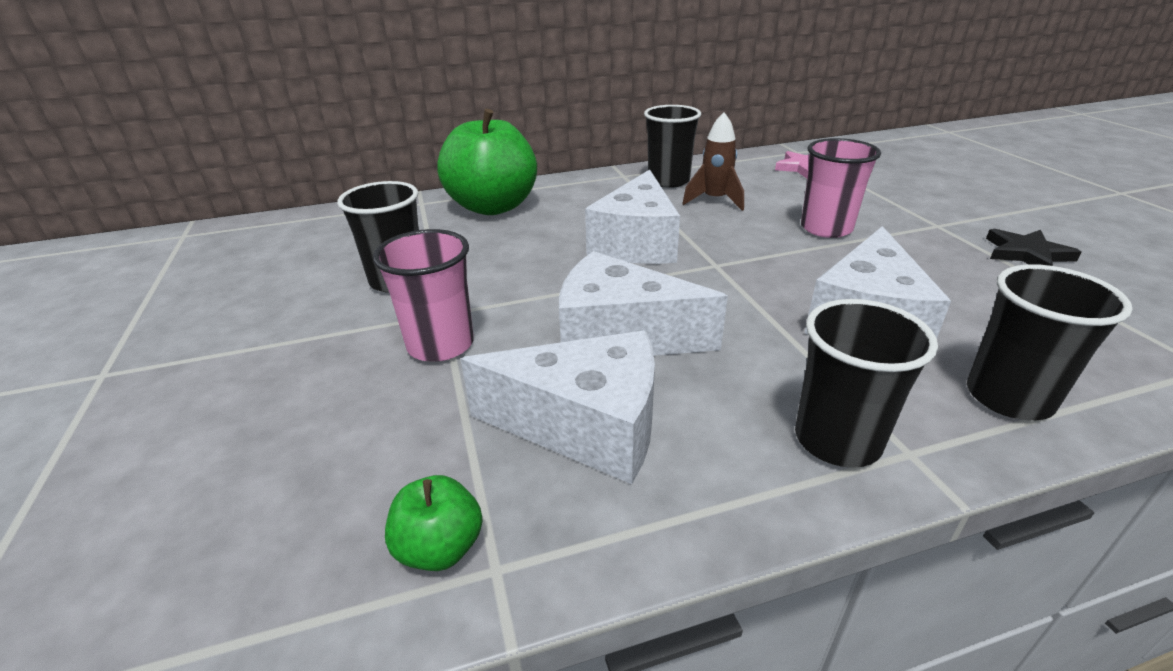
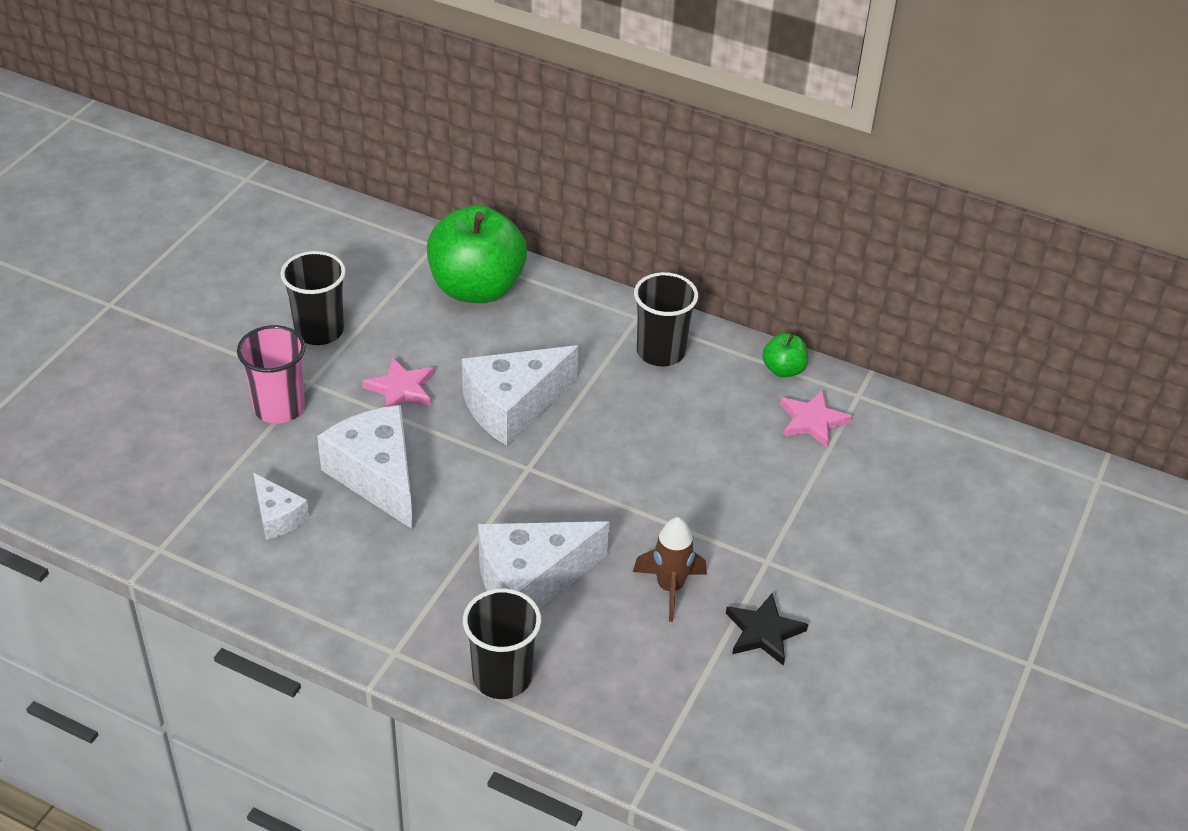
camera: 40 degrees right, 10 degrees up
(440, 548) = (150, 523): green apple -> green apple (783, 370)
(534, 276) = (401, 389): none -> pink star
(586, 426) = (278, 517): white cheese -> white cheese, size x0.53
(714, 200) = (651, 404): brown rocket -> brown rocket (670, 588)
(826, 228) = (673, 497): pink cup -> none
(837, 440) = (374, 619): black cup -> none

